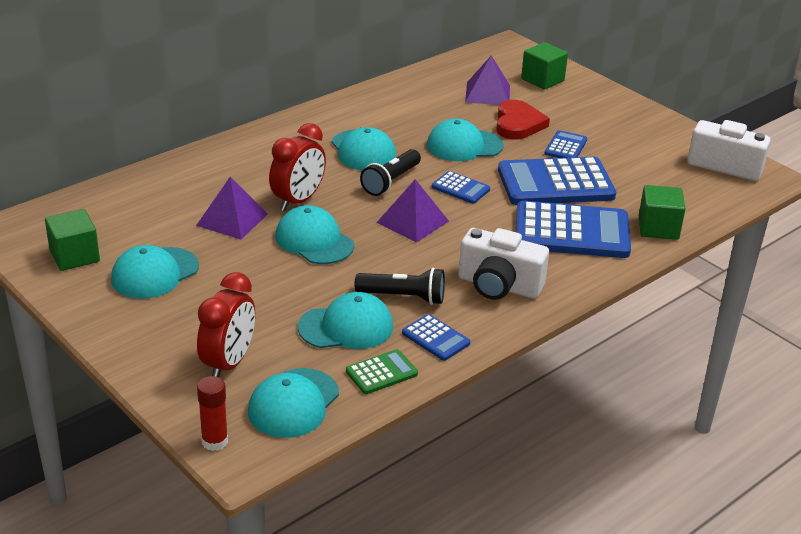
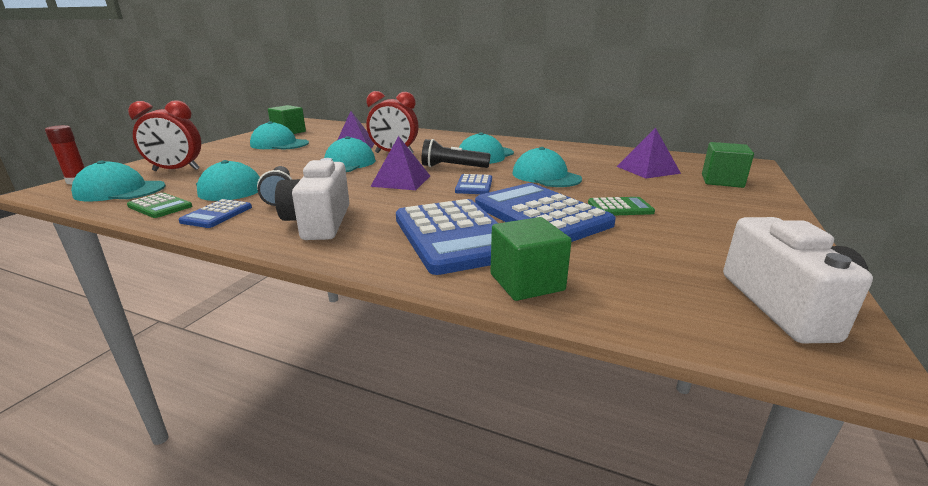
camera: 65 degrees right, 10 degrees down
(518, 124) = (621, 185): red heart -> none
(566, 147) = (620, 208): blue calculator -> green calculator

